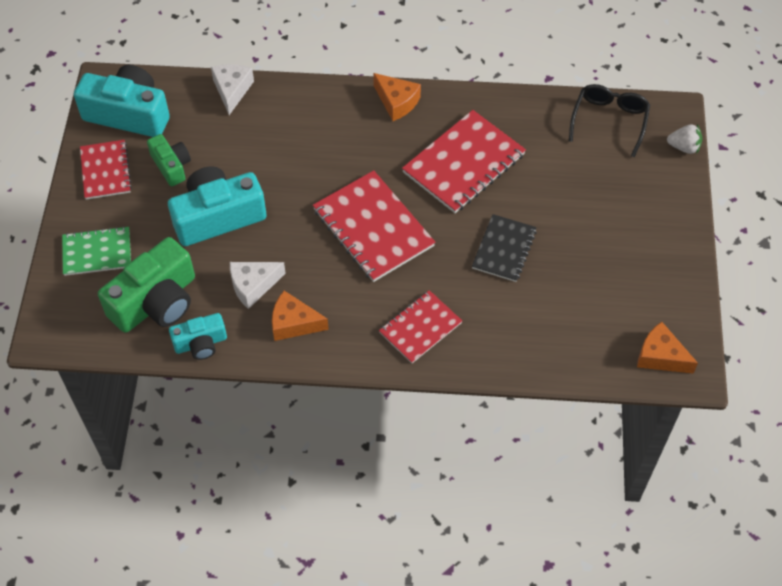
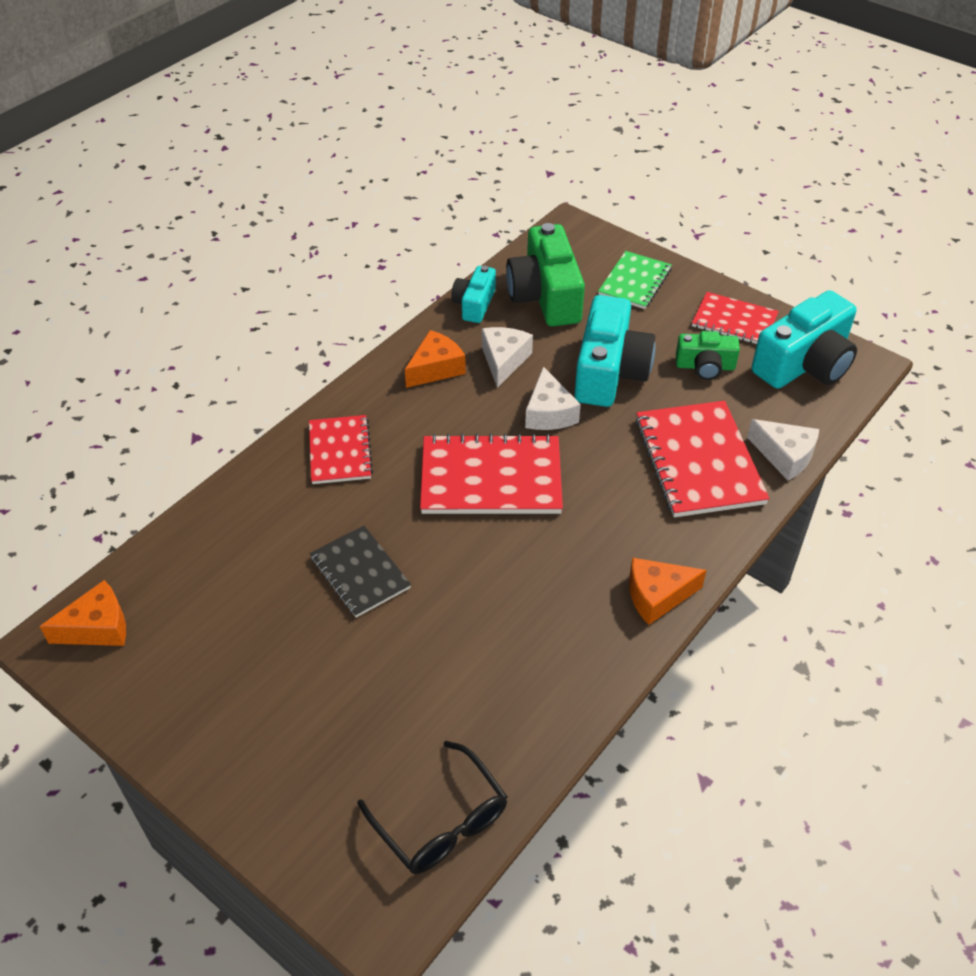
camera: 125 degrees right, 10 degrees down
(287, 229) = (549, 413): none -> white cheese
(464, 163) = (508, 607): red notebook -> red notebook (698, 461)
(684, 147) = (319, 888): white strawberry -> none

